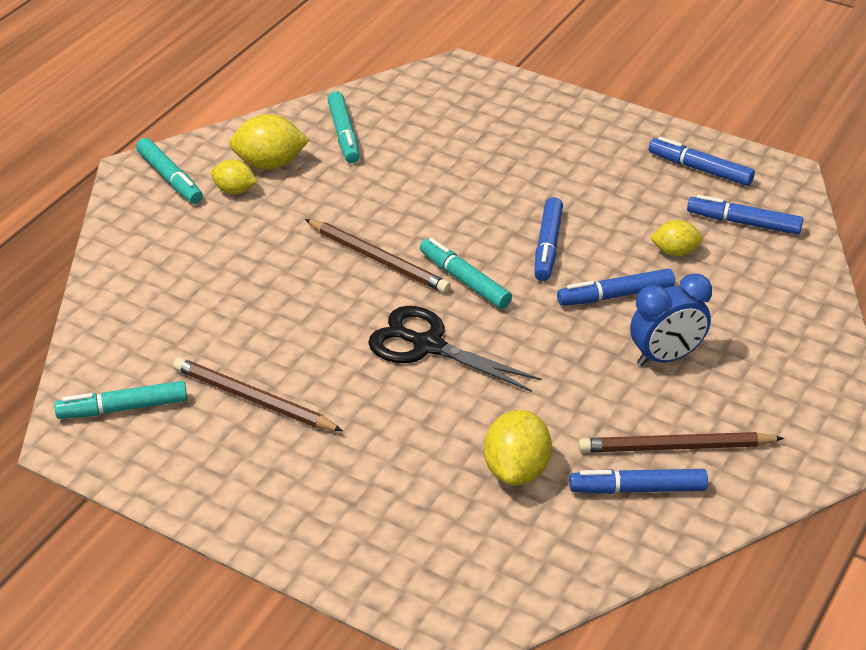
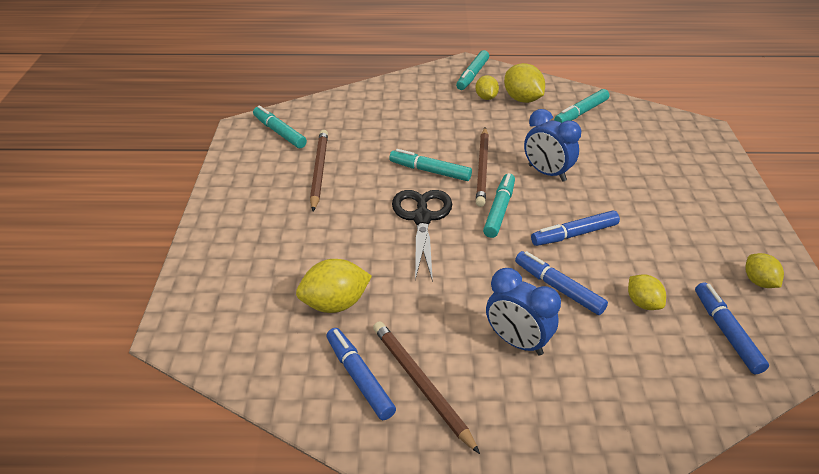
camera: 60 degrees right, 0 degrees up
(344, 303) = (430, 171): none -> turquoise marker
(431, 215) = (547, 173): none -> blue clock
(700, 169) = (758, 282): blue marker -> yellow lemon

